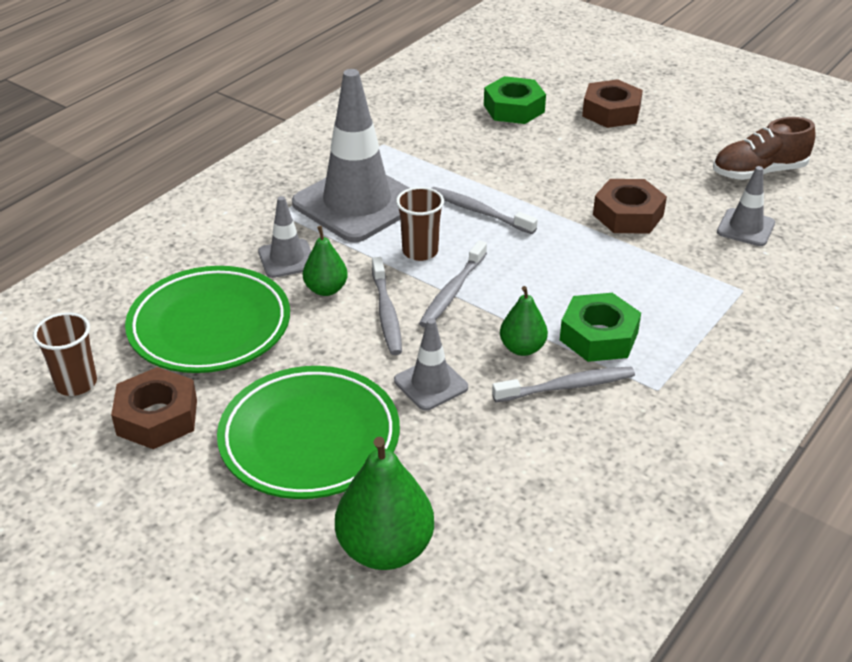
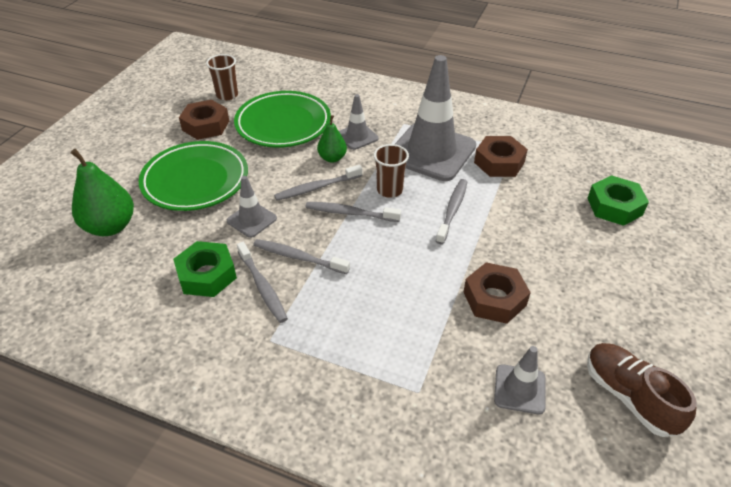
camera: 75 degrees right, 5 degrees up
(522, 348) = (298, 257): green pear -> grey toothbrush
(599, 336) = (323, 298): green nut -> green nut (207, 275)
(611, 112) = (659, 269): brown nut -> brown nut (499, 162)

